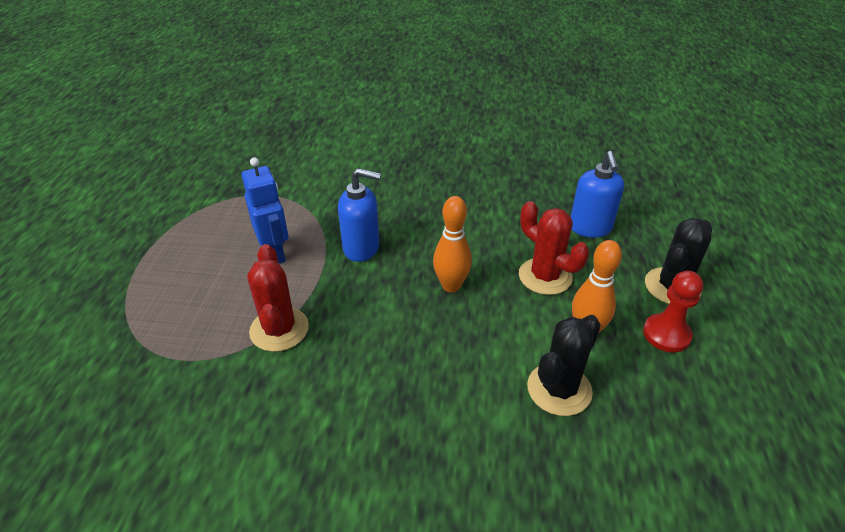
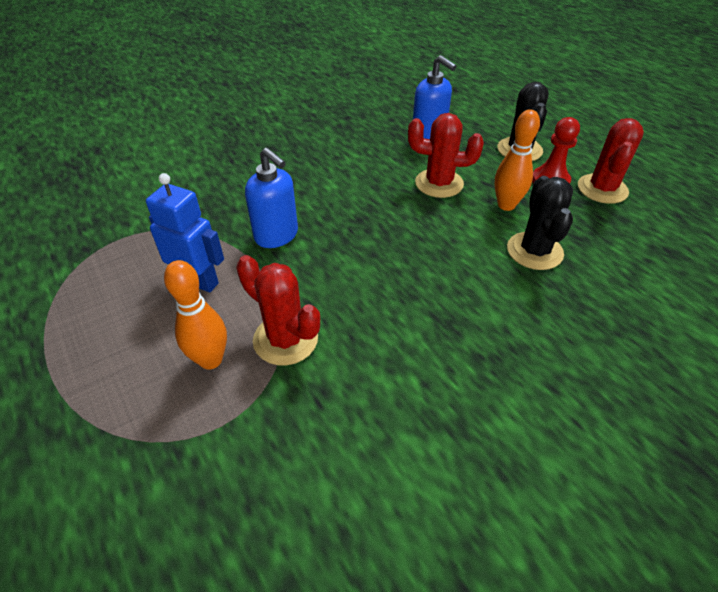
camera: 40 degrees left, 5 degrees up
(362, 248) = (277, 235): blue soap dispenser -> blue soap dispenser turned 75 degrees clockwise
(451, 286) = (383, 225): orange bowling pin -> orange bowling pin (210, 360)
(718, 375) = (602, 189): none -> red cactus

